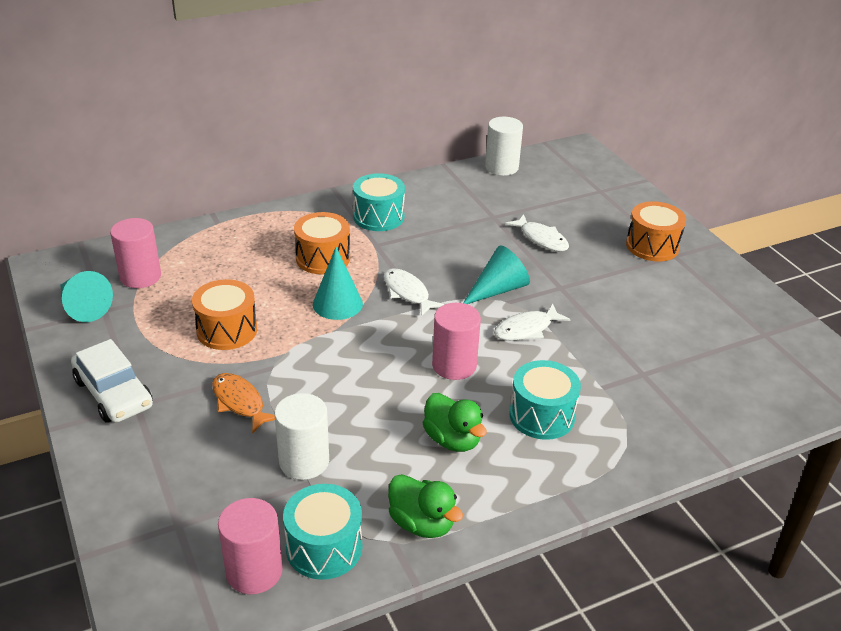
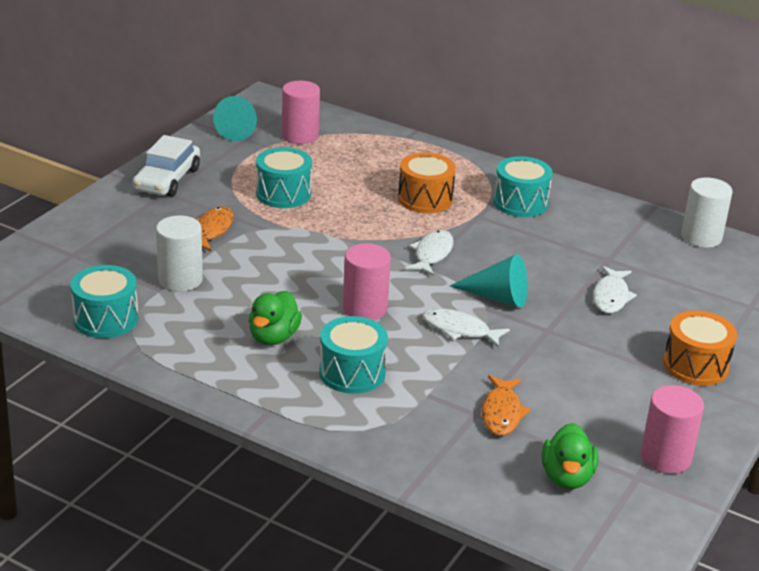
camera: 55 degrees right, 5 degrees down
(227, 330) = (283, 194): orange drum -> turquoise drum
(254, 571) = (59, 299): pink cylinder -> pink cylinder (665, 457)
(337, 304) = (374, 227): turquoise cone -> none
(422, 523) = (169, 353): green duck -> green duck (567, 477)
(651, 360) = (502, 413): none -> orange fish

